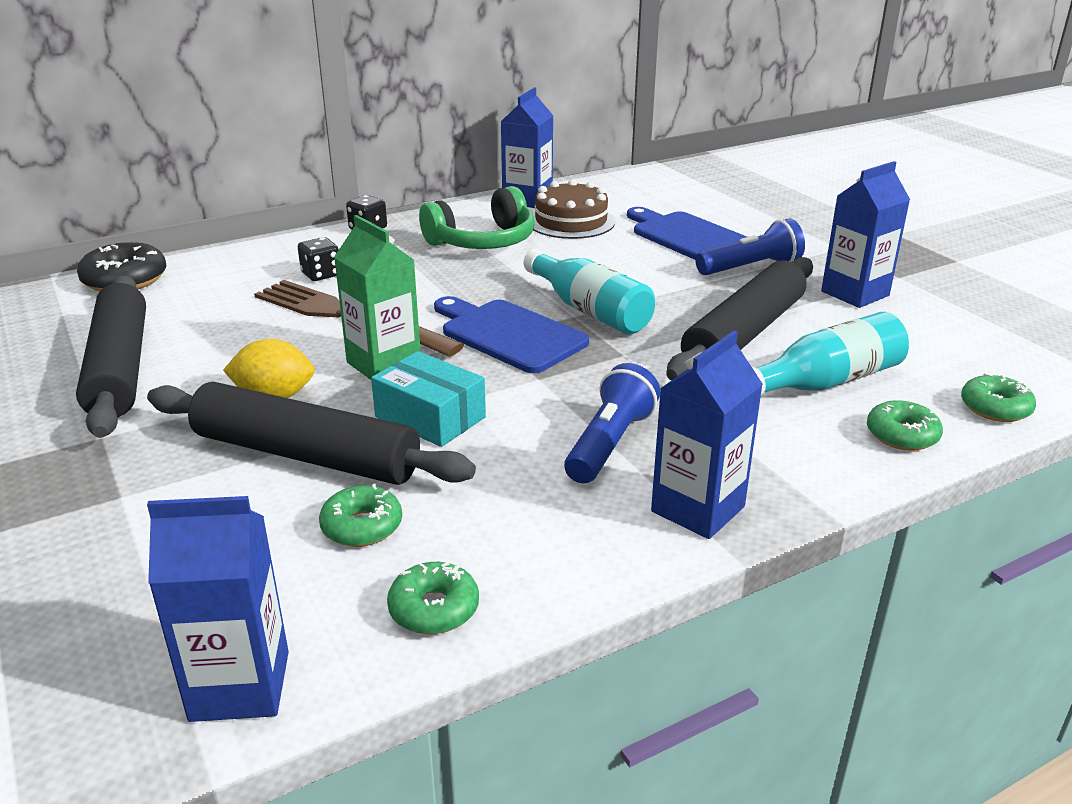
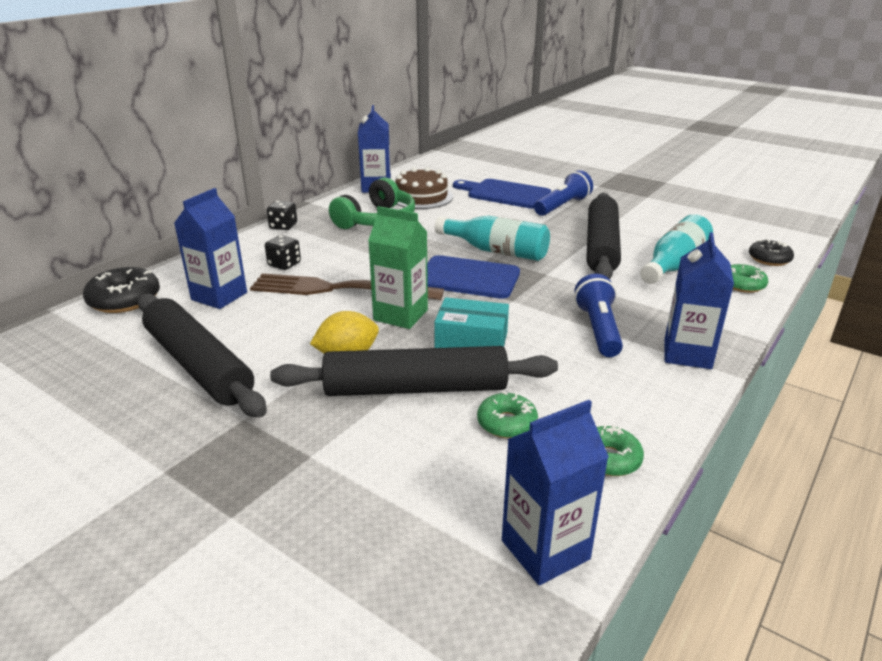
camera: 25 degrees left, 0 degrees up
(855, 293) = (635, 210): blue carton -> blue carton (219, 296)
(995, 408) = (769, 259): green donut -> black donut

